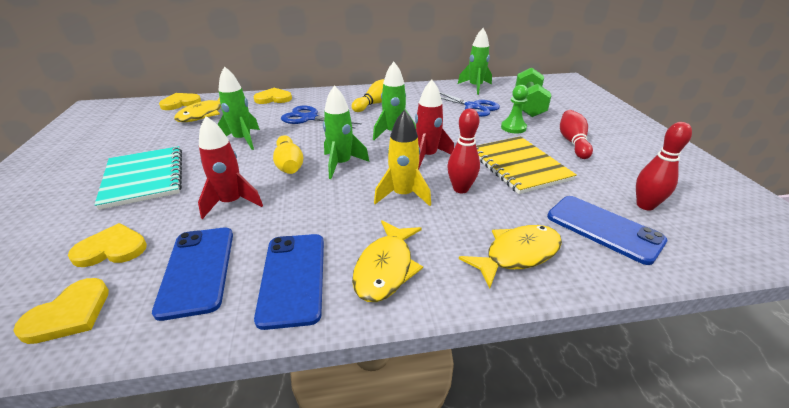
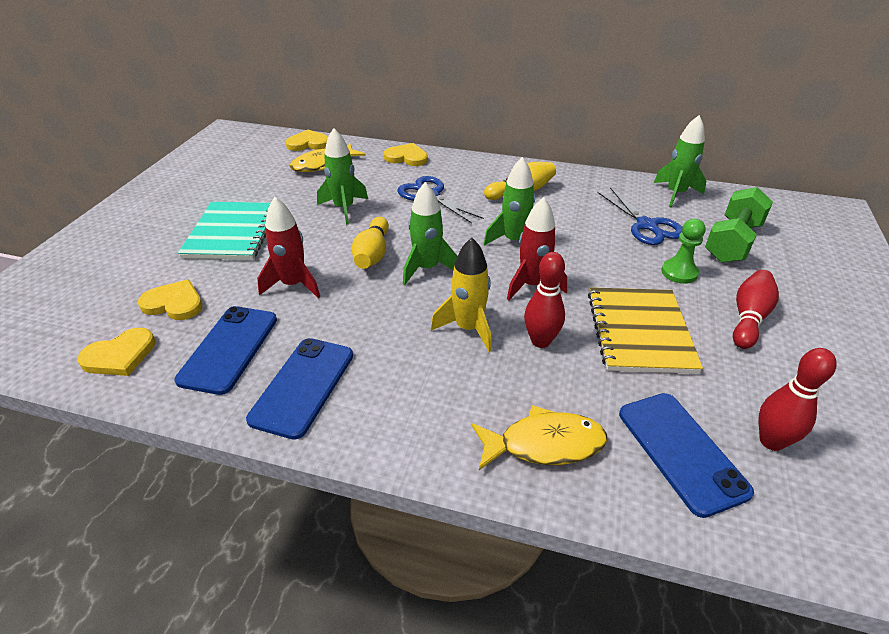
camera: 25 degrees right, 5 degrees up
(386, 268) = (393, 408): yellow fish -> none

